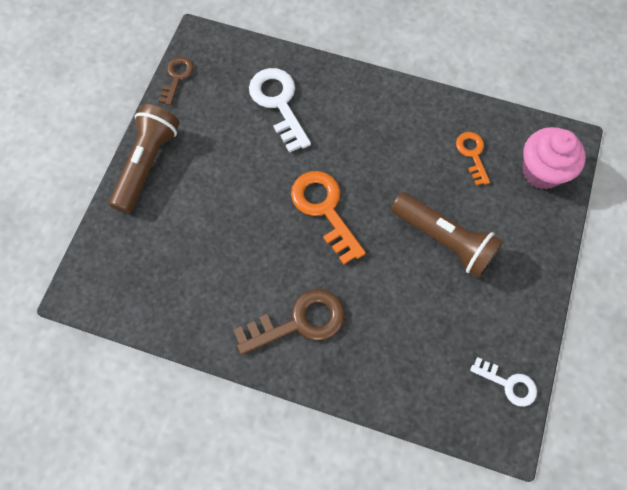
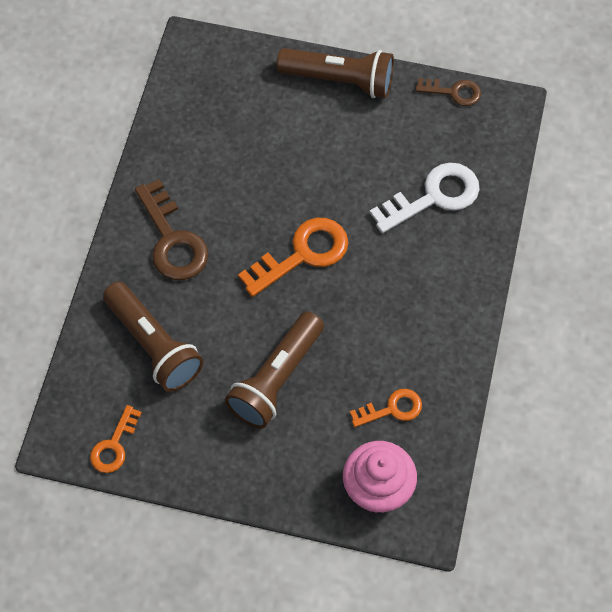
camera: 85 degrees right, 5 degrees down
(408, 344) = (153, 345): none -> brown flashlight
(508, 384) = (114, 445): white key -> orange key

